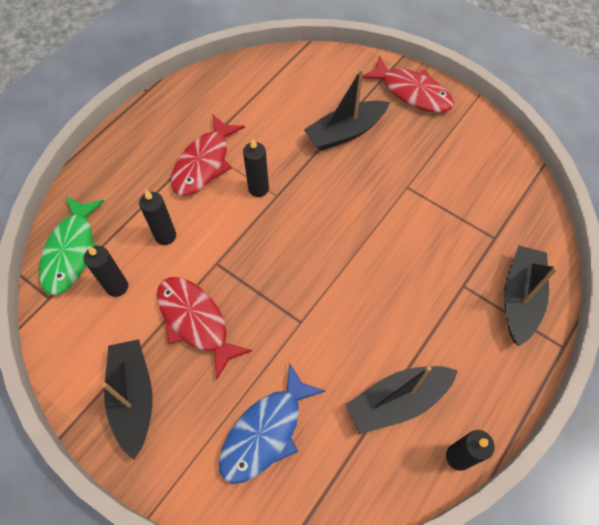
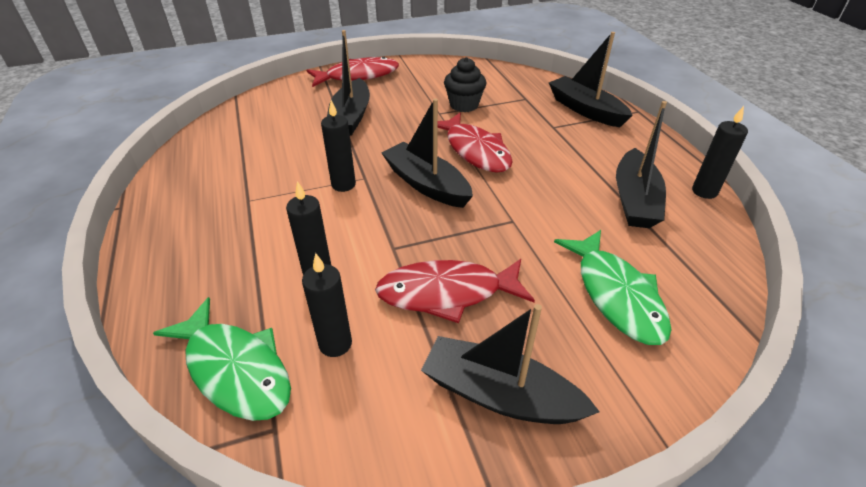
camera: 55 degrees left, 20 degrees down
(204, 163) = (268, 205): red fish -> red fish (475, 150)
(266, 431) = (616, 295): blue fish -> green fish
(299, 239) = (426, 184): none -> black boat
(436, 197) = (464, 105): none -> black cupcake

